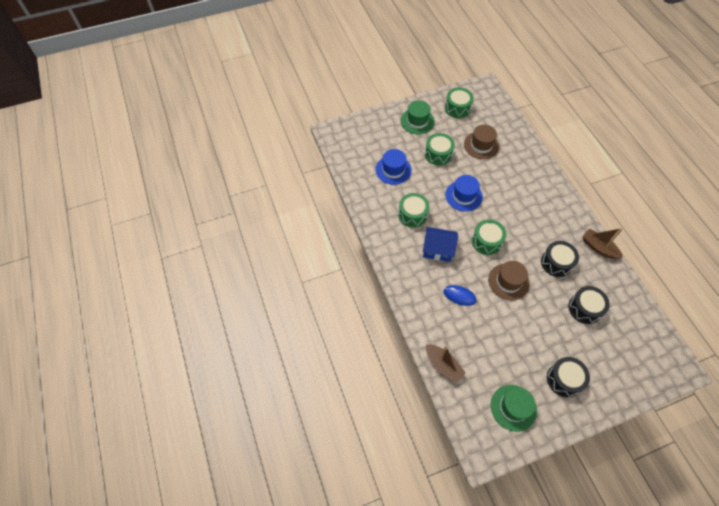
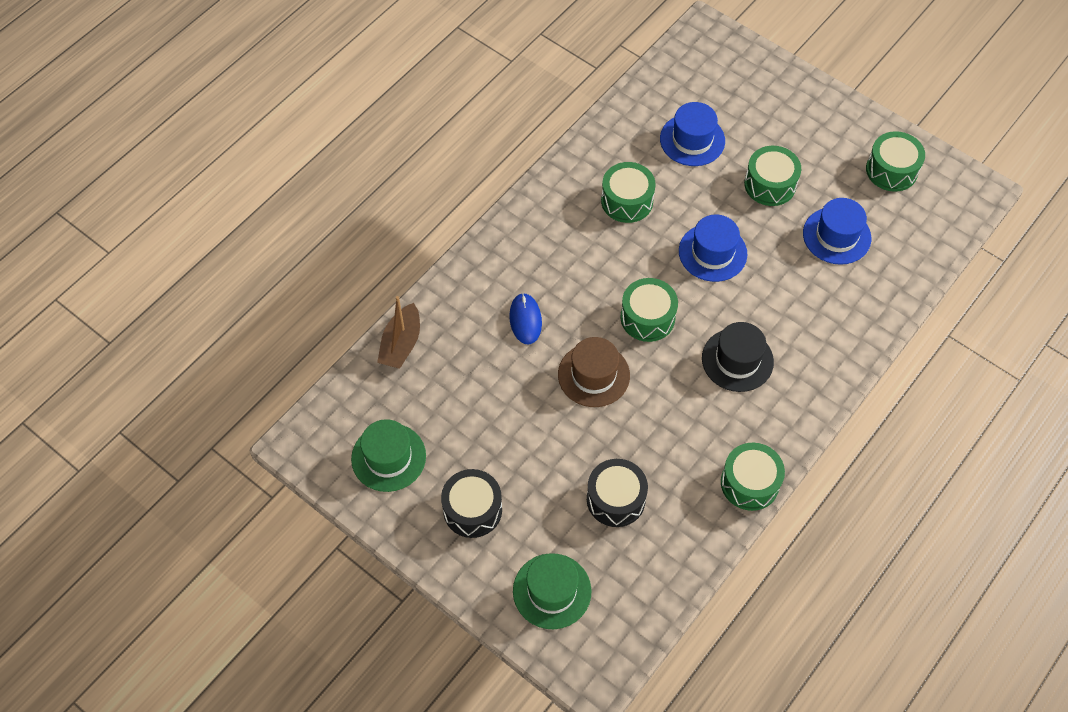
camera: 60 degrees right, 0 degrees up
(417, 121) = (816, 128): green hat -> green hat (552, 591)
(437, 250) = (586, 259): blue house -> none
(481, 145) = (836, 236): brown hat -> blue hat
(529, 217) = (737, 360): none -> black hat
(556, 263) = (675, 430): black drum -> none
(598, 248) = (749, 483): brown boat -> green drum

